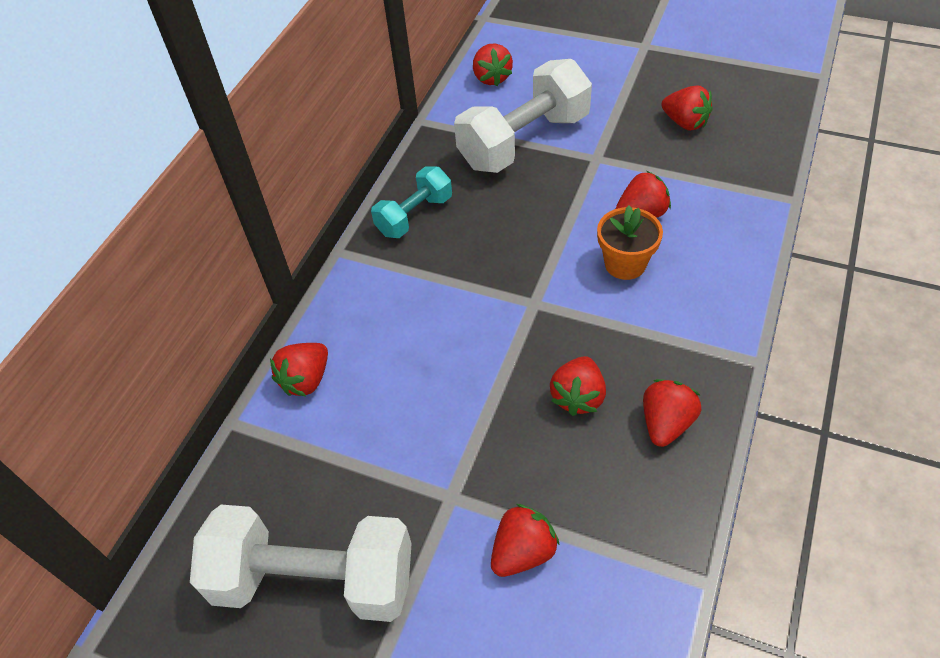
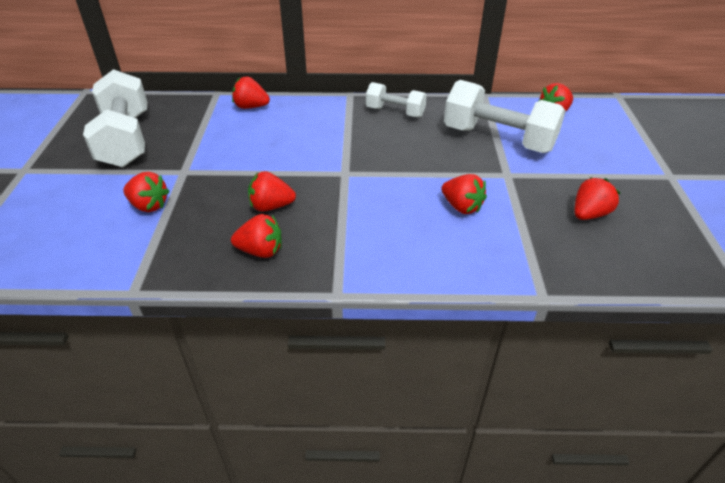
camera: 65 degrees right, 10 degrees down
(414, 216) = (395, 112): turquoise dumbbell -> white dumbbell
(625, 264) = (403, 207): orange flower pot -> none
(685, 123) = (589, 214): red strawberry -> red strawberry turned 150 degrees counterclockwise

